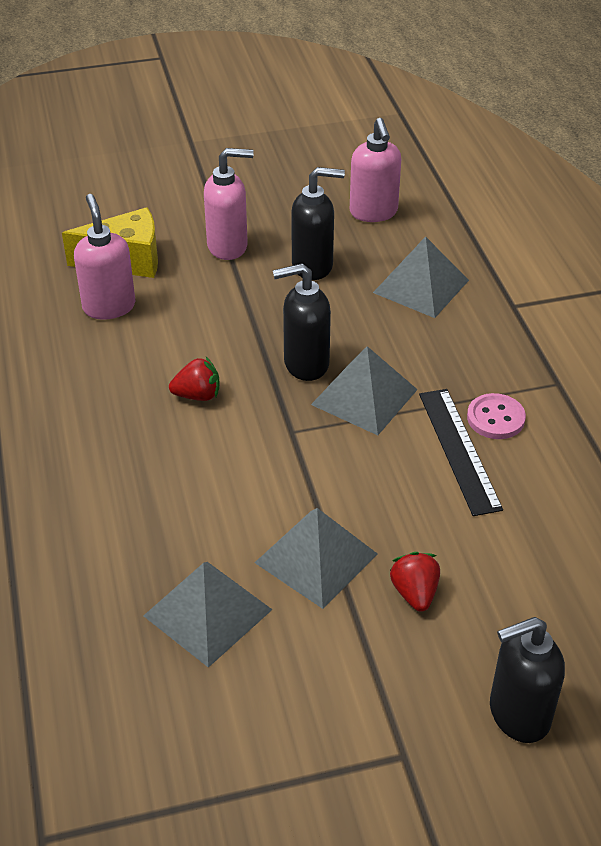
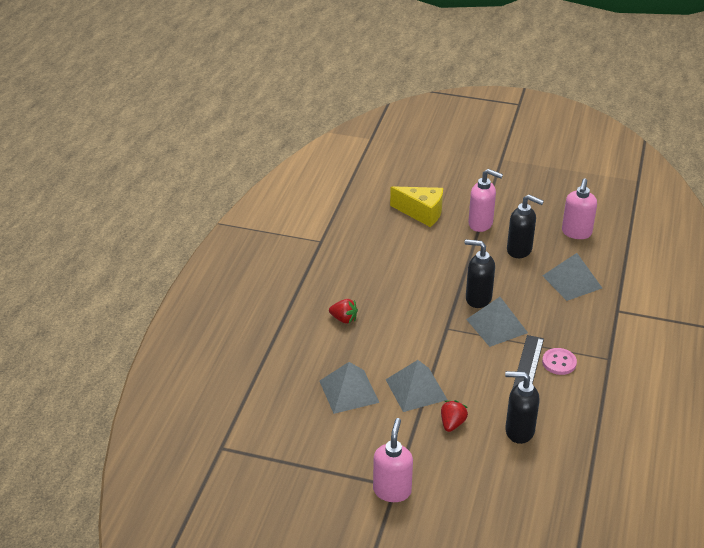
camera: 30 degrees right, 5 degrees down
(109, 306) = (397, 234): pink soap dispenser -> pink soap dispenser (392, 490)
(197, 395) = (412, 293): red strawberry -> red strawberry (344, 319)
(518, 714) = (461, 494): black soap dispenser -> black soap dispenser (519, 431)

